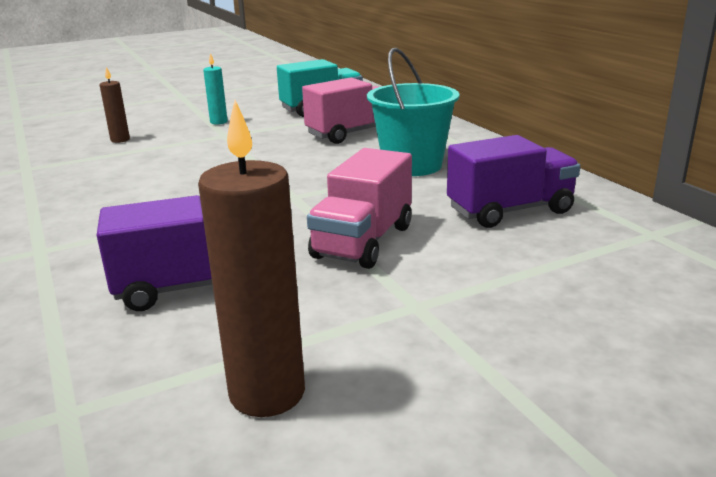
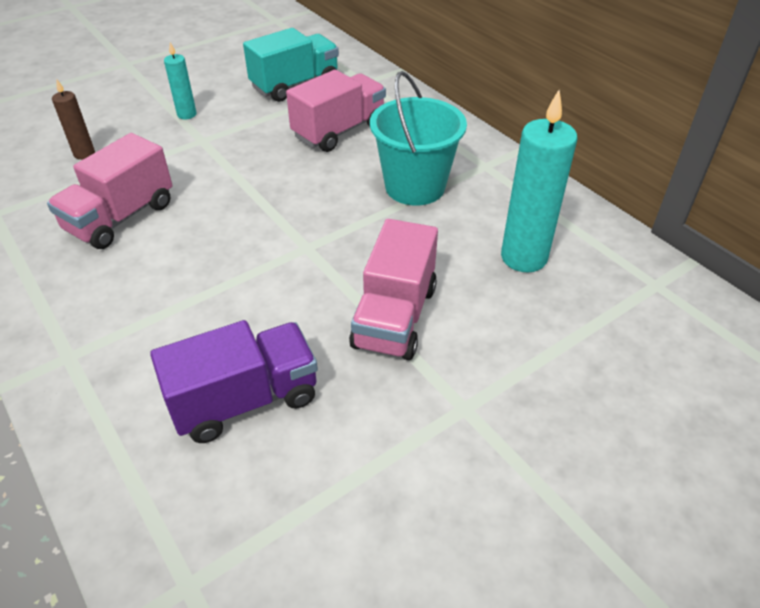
camera: 10 degrees left, 20 degrees up
(132, 174) = (121, 217): none -> pink truck
(267, 393) = (361, 539): brown candle -> none
(510, 211) = (523, 257): purple truck -> turquoise candle

